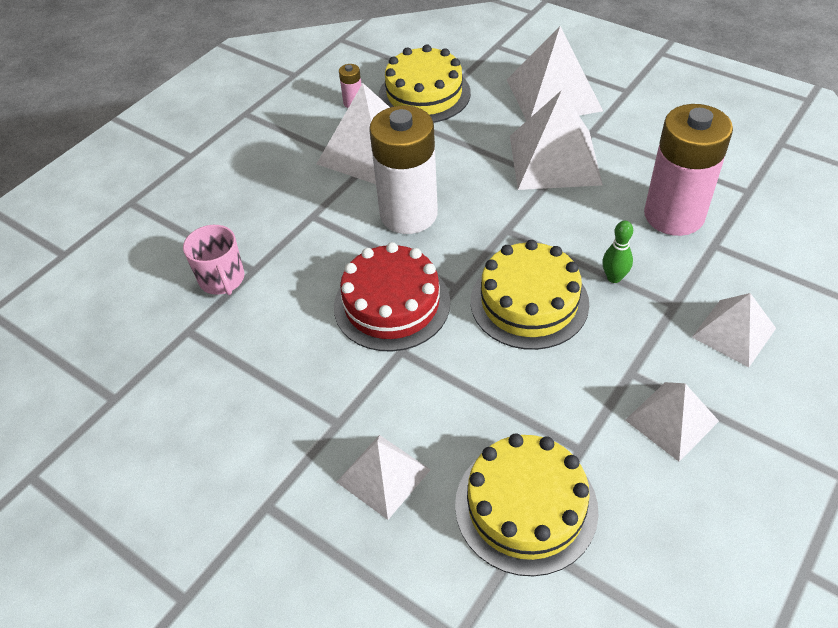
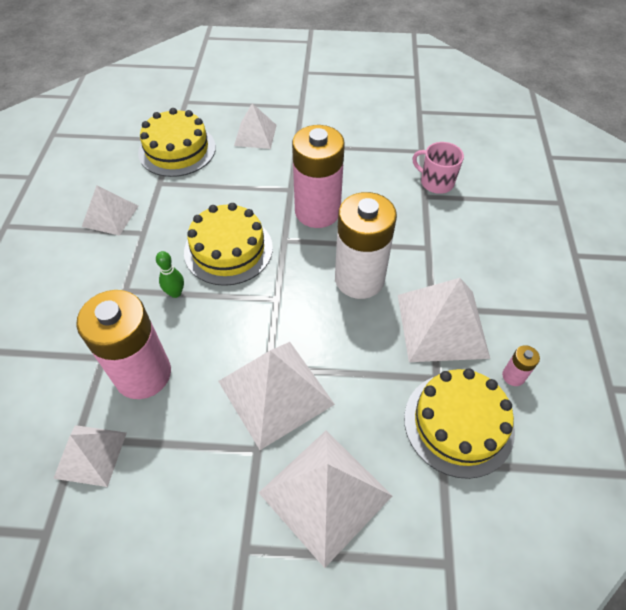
camera: 145 degrees right, 5 degrees up
(392, 304) = (317, 211): red cake -> pink battery
(733, 332) = (77, 286): white pyramid -> white pyramid (91, 455)

